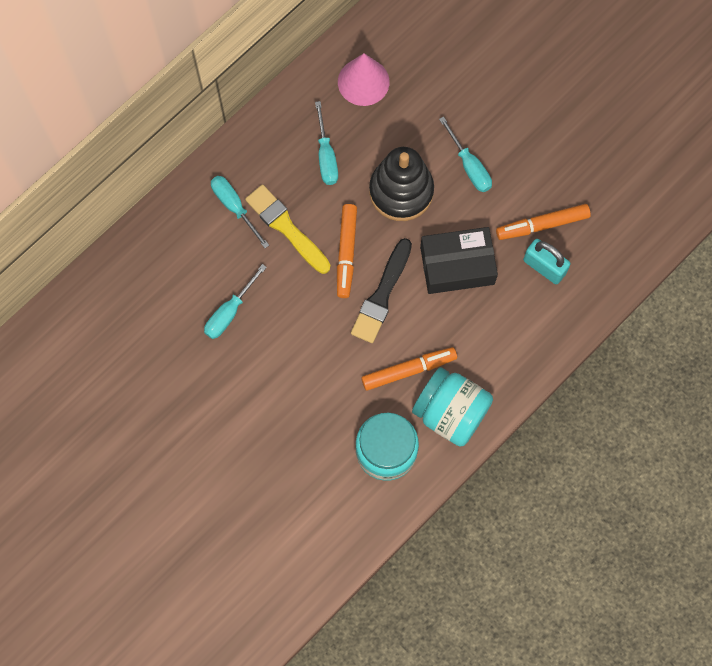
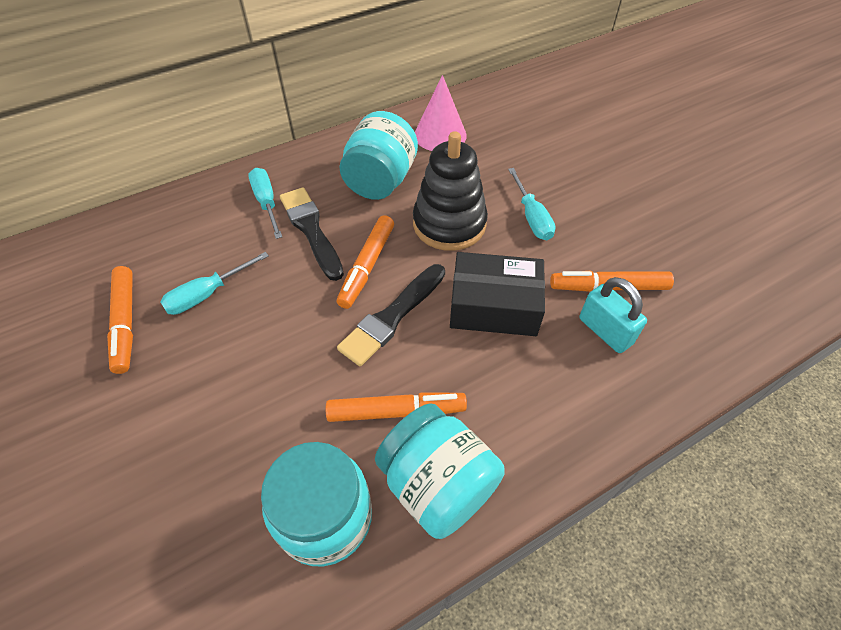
camera: 15 degrees right, 20 degrees down
(180, 353) = (125, 323): none -> orange marker
(286, 227) = (311, 230): yellow brush -> black brush
(326, 156) = (380, 181): turquoise screwdriver -> turquoise jar

